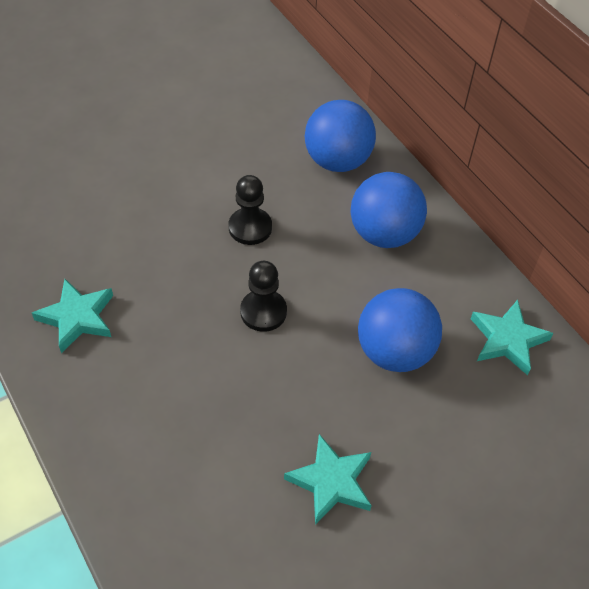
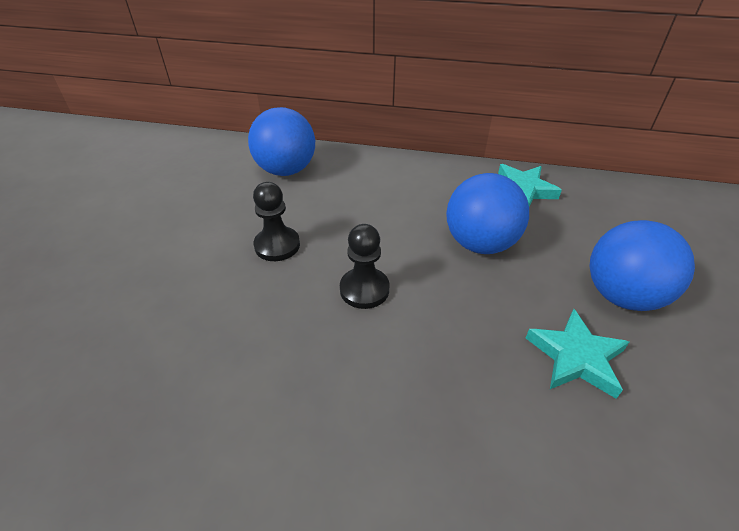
camera: 45 degrees left, 10 degrees down
(77, 318) = (201, 435): turquoise star -> none
(384, 234) = (374, 187): blue ball -> blue ball (622, 295)

